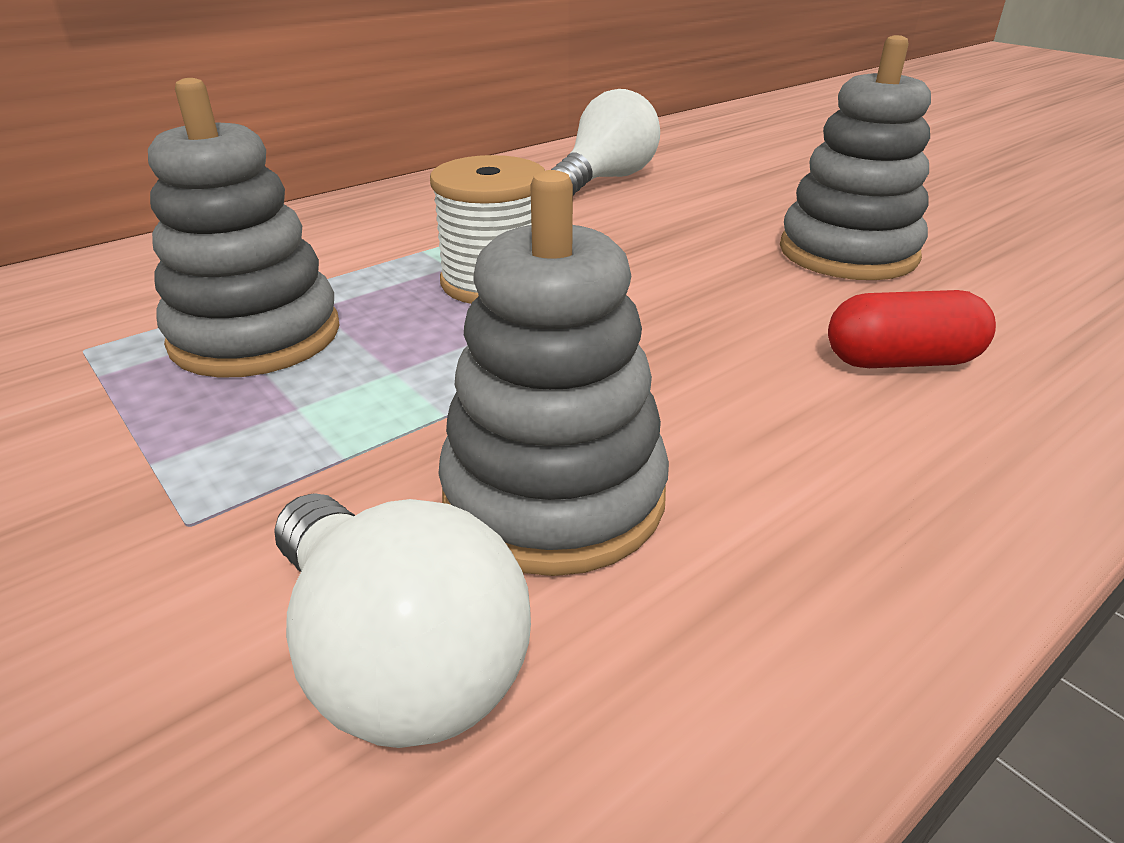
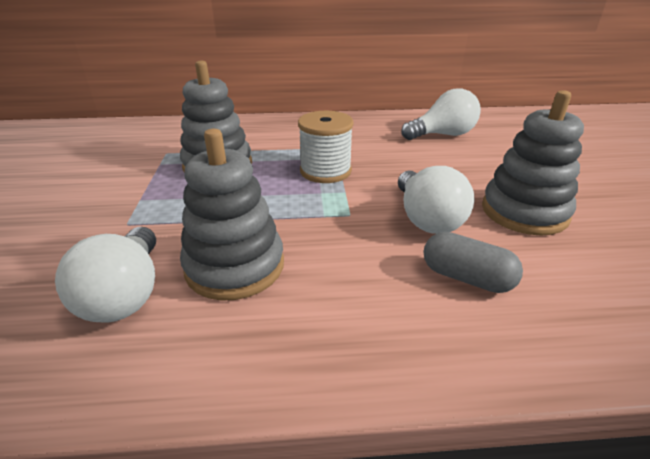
camera: 35 degrees right, 0 degrees up
(747, 303) = (426, 219): none -> white light bulb
(900, 361) = (466, 277): red capsule -> grey capsule

